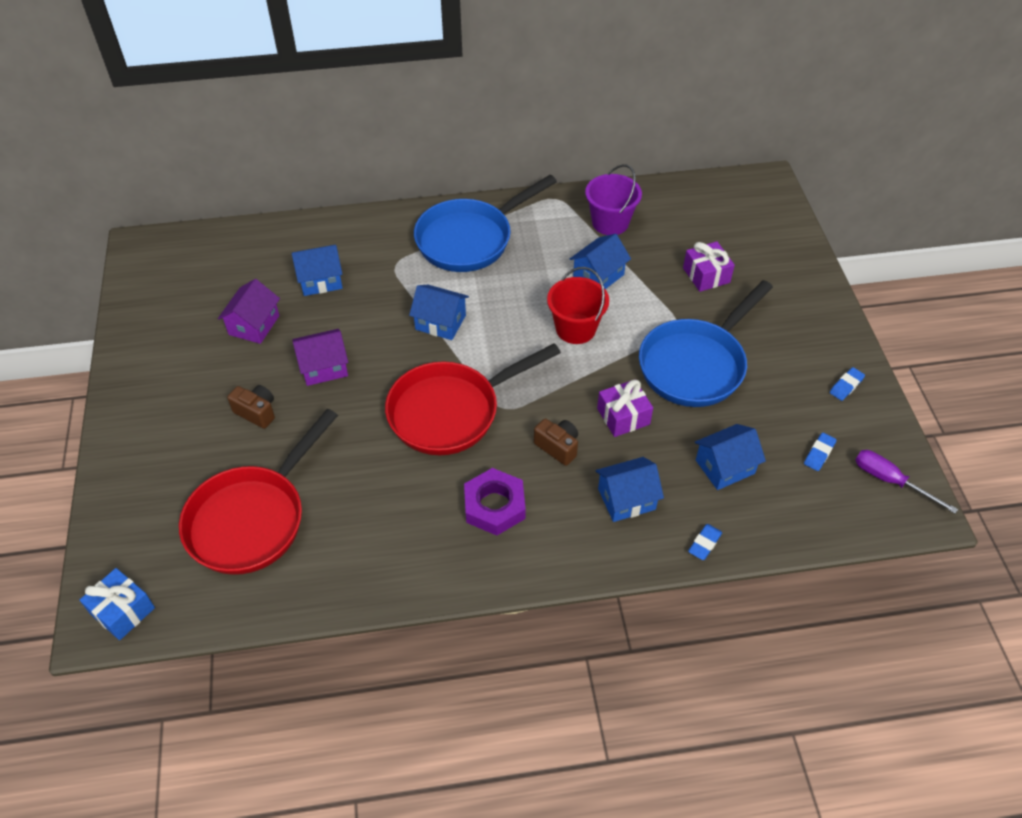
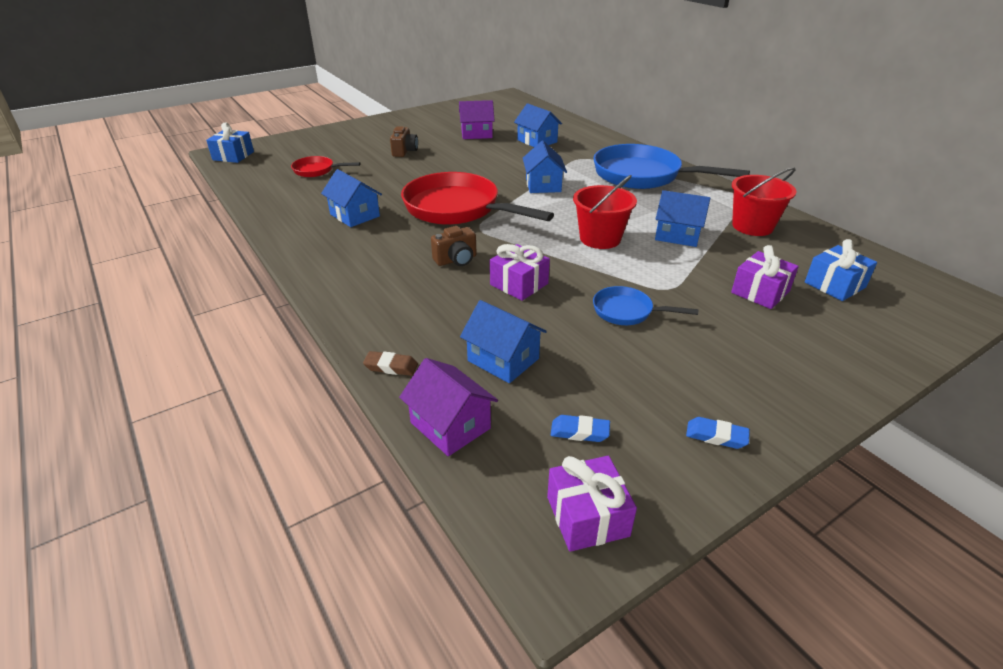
camera: 65 degrees right, 15 degrees down
(252, 518) = (317, 170): red pan -> red pan, size x0.48
(324, 367) = (460, 160): purple house -> purple house (450, 425)
(494, 506) = (374, 246): purple nut -> none
(558, 447) = (456, 260): brown camera -> brown camera turned 45 degrees clockwise
(610, 222) = (752, 226): purple bucket -> red bucket
(626, 499) = (420, 307): blue house -> blue house (355, 215)
(696, 364) = (627, 311): blue pan -> blue pan, size x0.48
(704, 544) = (391, 367): blue eraser -> brown eraser
(716, 231) = (835, 285): none -> blue gift
(890, 481) = (587, 516): purple screwdriver -> purple gift

